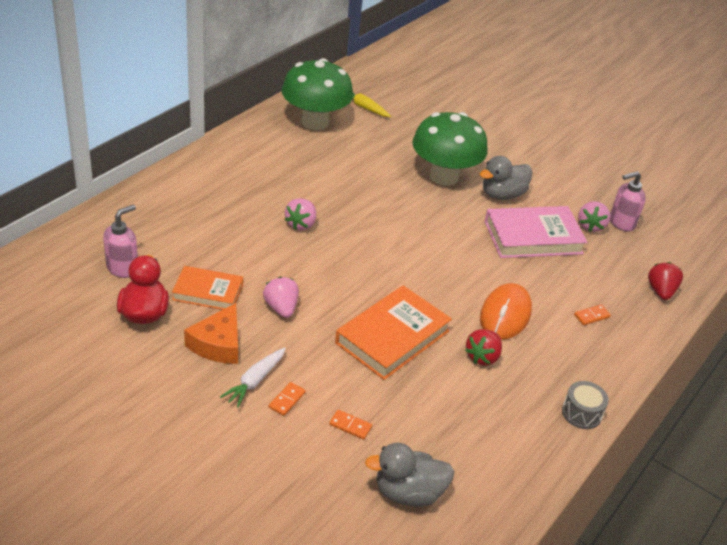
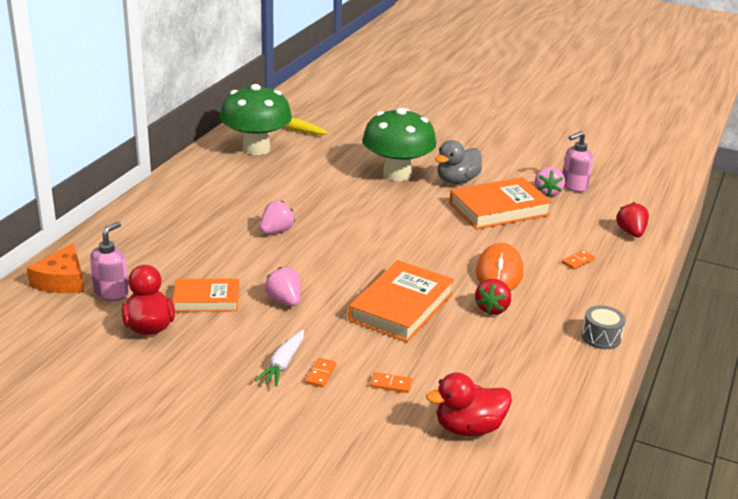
camera: 10 degrees left, 10 degrees down
(218, 344) = (234, 340): orange cheese -> orange cheese (62, 280)
(301, 224) = (276, 231): pink strawberry -> pink strawberry turned 150 degrees counterclockwise
(408, 493) = (468, 428): grey duck -> red duck
(533, 237) = (499, 209): pink book -> orange book

